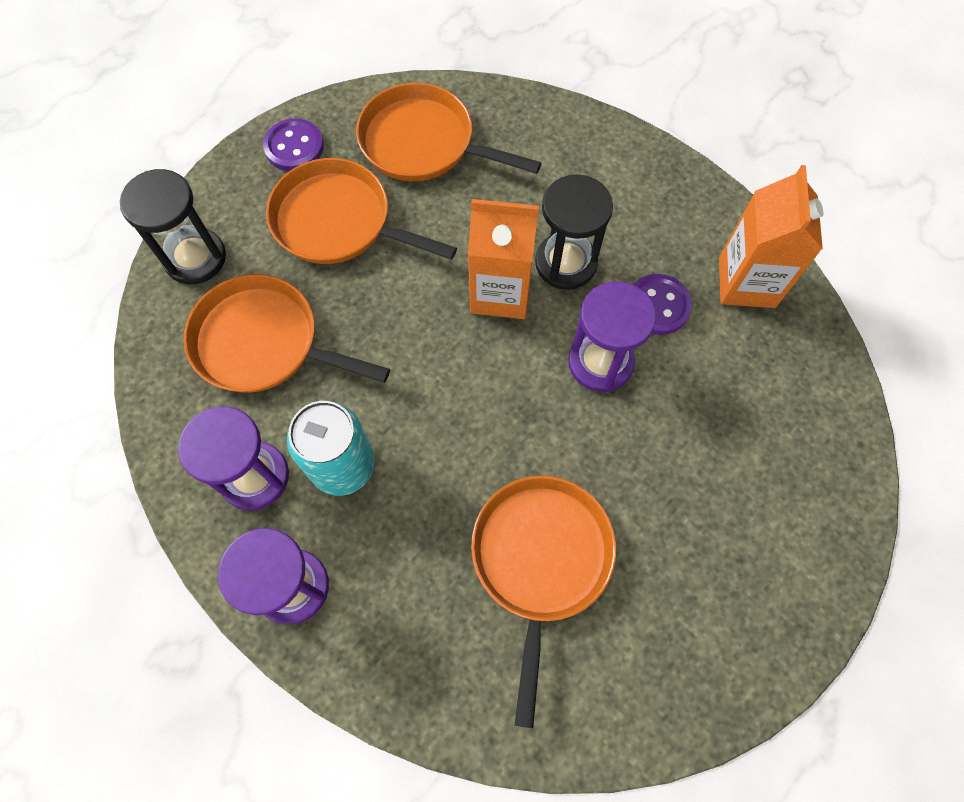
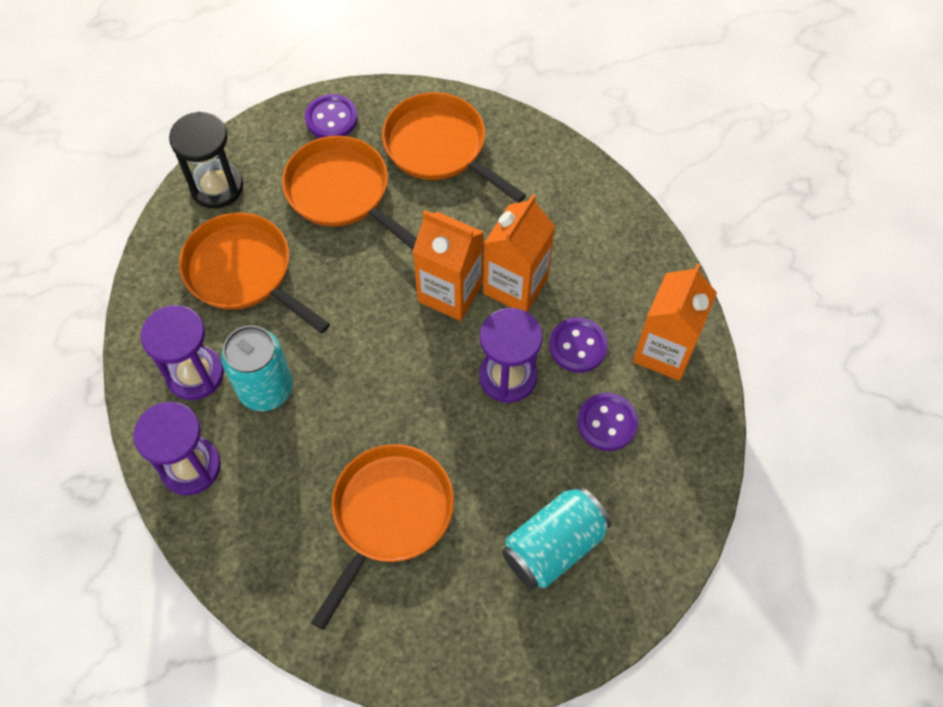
camera: 20 degrees right, 5 degrees down
(566, 263) = (515, 285): black hourglass -> orange carton
(723, 376) = (607, 423): none -> purple button
(729, 529) = (554, 546): none -> turquoise can

